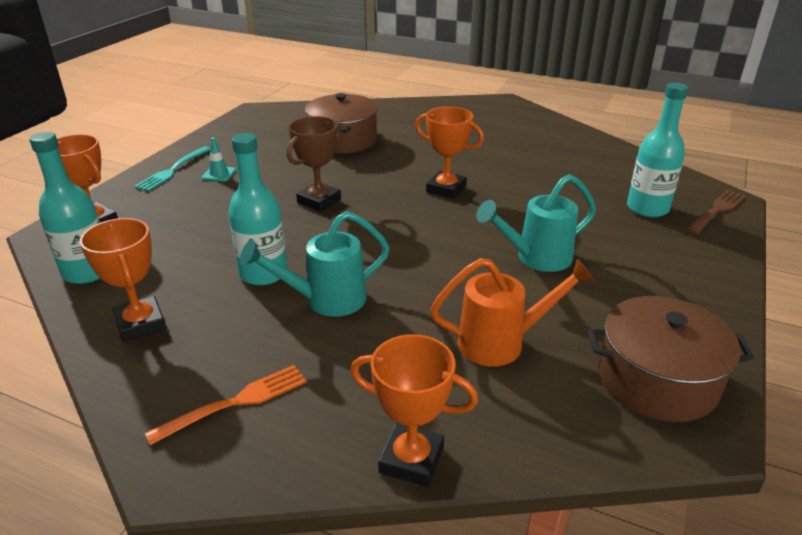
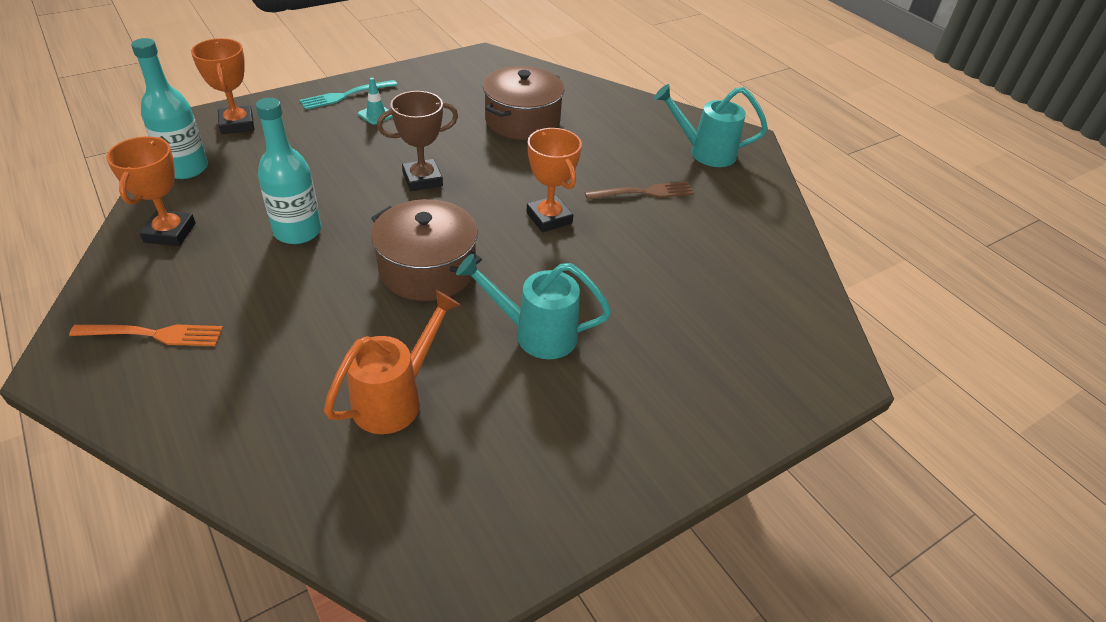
camera: 30 degrees right, 10 degrees up
(326, 300) = (313, 281): turquoise watering can -> turquoise watering can (705, 152)
(411, 459) = (206, 454): orange trophy -> none
(501, 343) = (395, 398): orange watering can -> orange watering can turned 75 degrees counterclockwise
(647, 208) = (727, 338): turquoise bottle -> none
(657, 380) = (479, 514): brown pot -> brown pot (427, 269)
(717, 211) = (806, 380): brown fork -> brown fork (643, 192)

